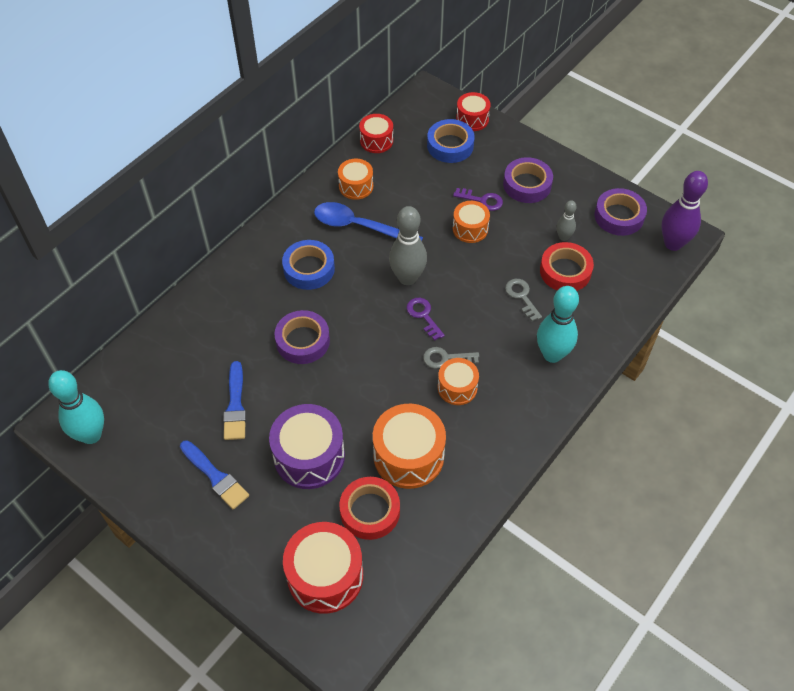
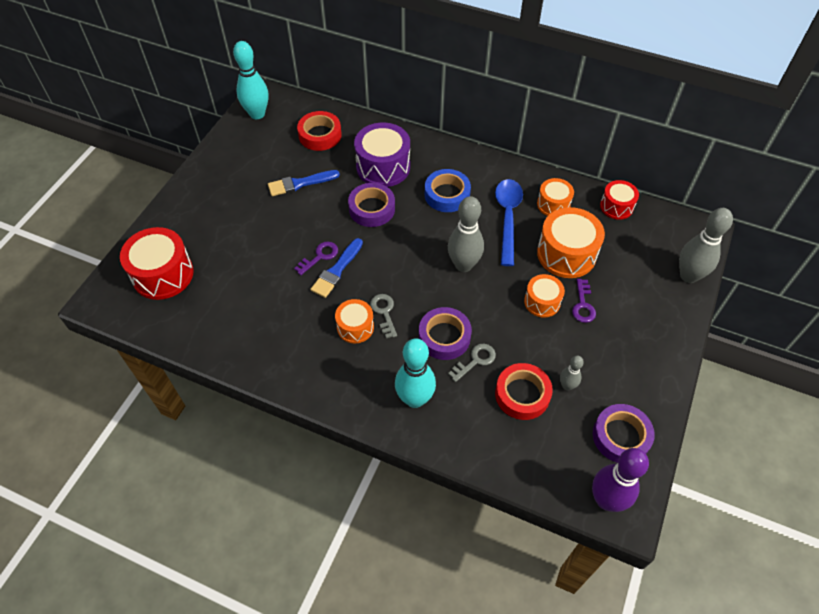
camera: 75 degrees right, 0 degrees up
(215, 476) = (236, 189): blue brush -> blue brush (337, 270)
(309, 456) = (264, 239): purple drum -> purple drum (383, 167)
(370, 511) = (222, 290): red tape -> red tape (320, 135)
(408, 456) = (278, 305): orange drum -> orange drum (566, 254)
(423, 316) = (425, 286): purple key -> purple key (320, 256)
(450, 145) = (642, 264): blue tape -> none
(472, 119) = (688, 276): red drum -> grey bowling pin
(527, 184) = (623, 340): purple tape -> purple tape (444, 337)

